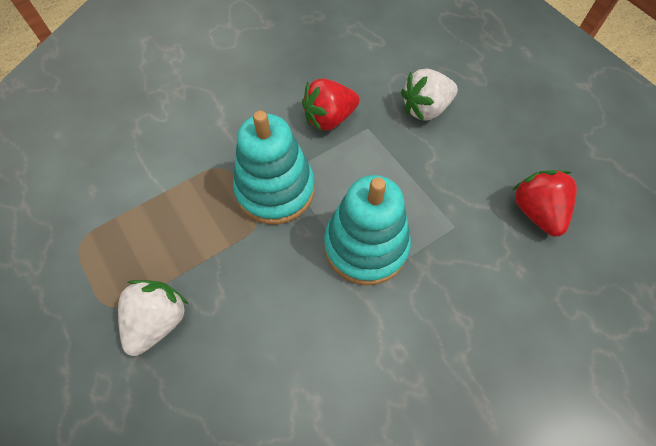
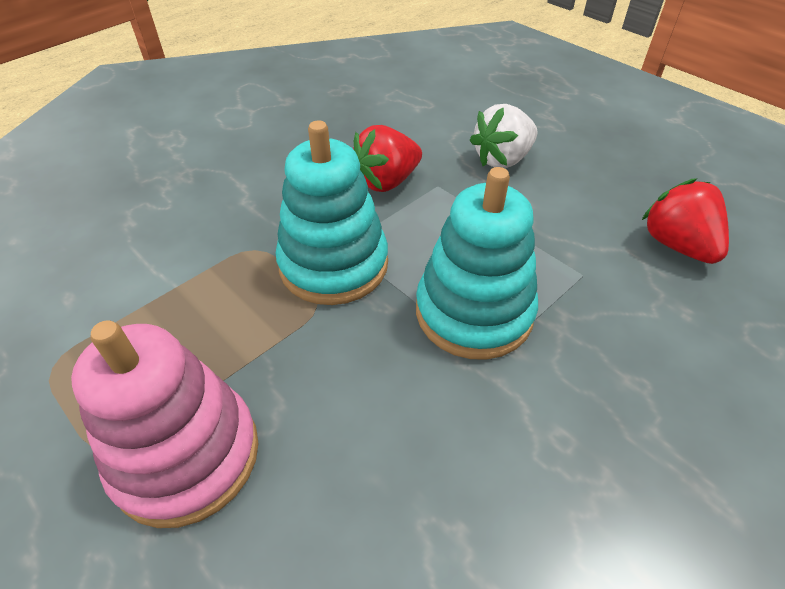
camera: 10 degrees left, 15 degrees down
(158, 321) = (186, 455): white strawberry -> pink stacking toy

